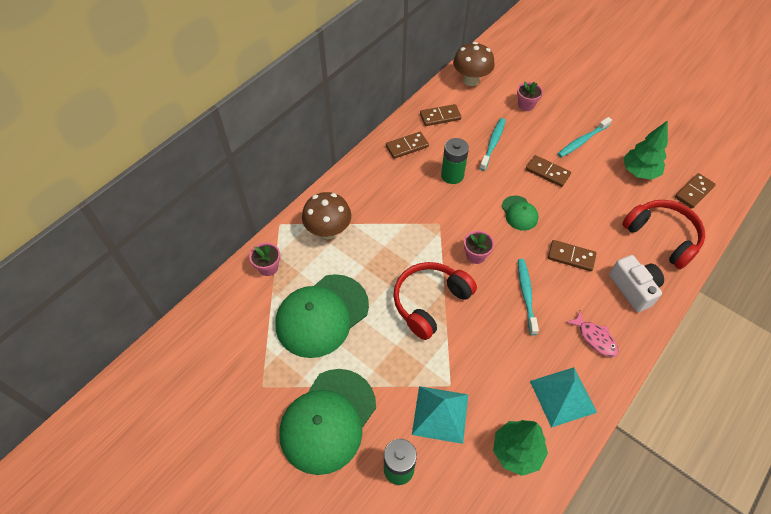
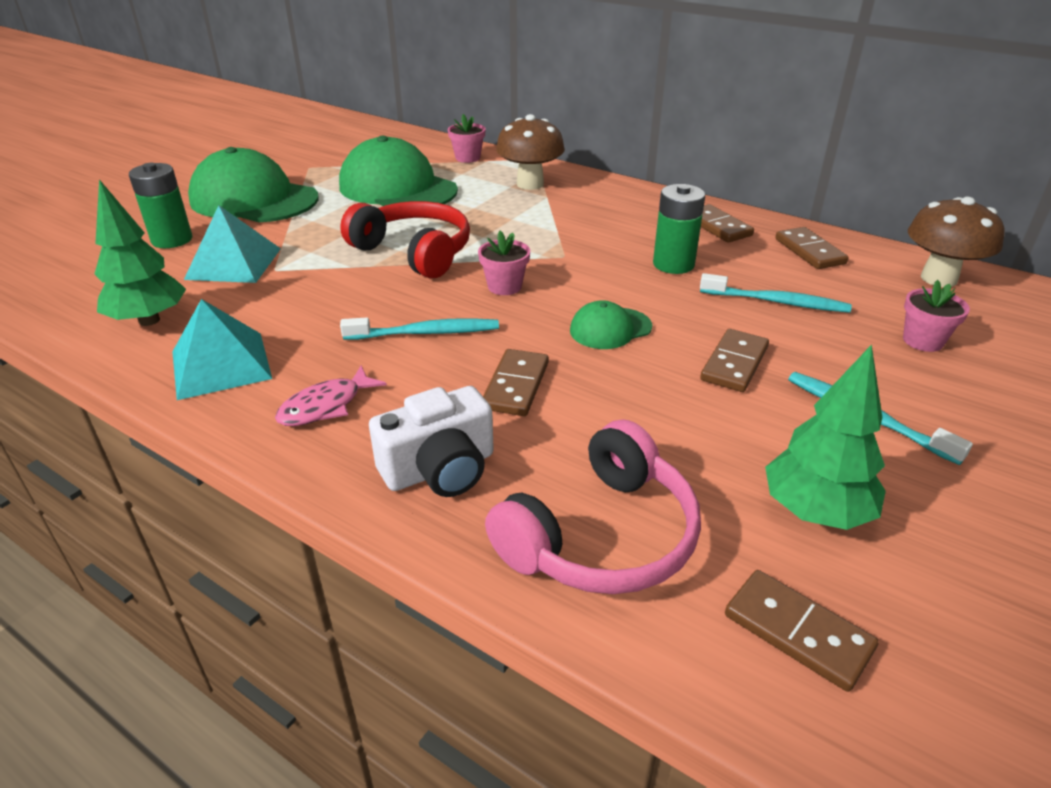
camera: 85 degrees right, 20 degrees down
(662, 237) = (601, 536): red headphones -> pink headphones

